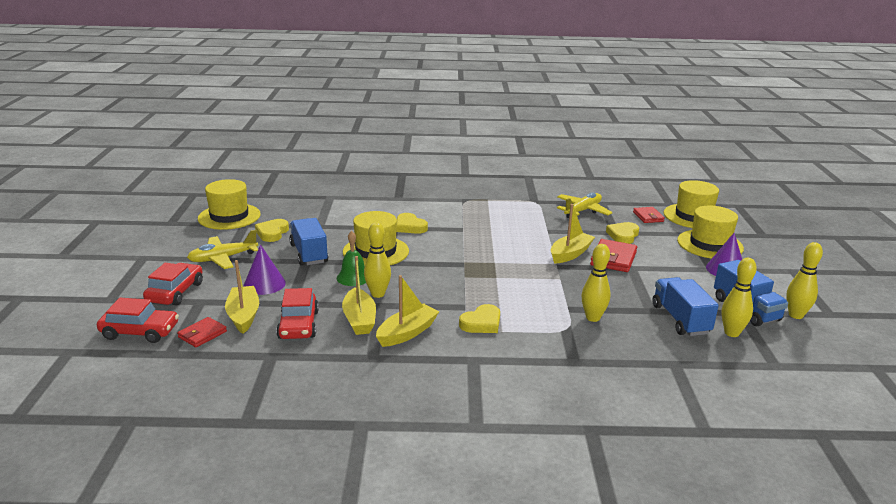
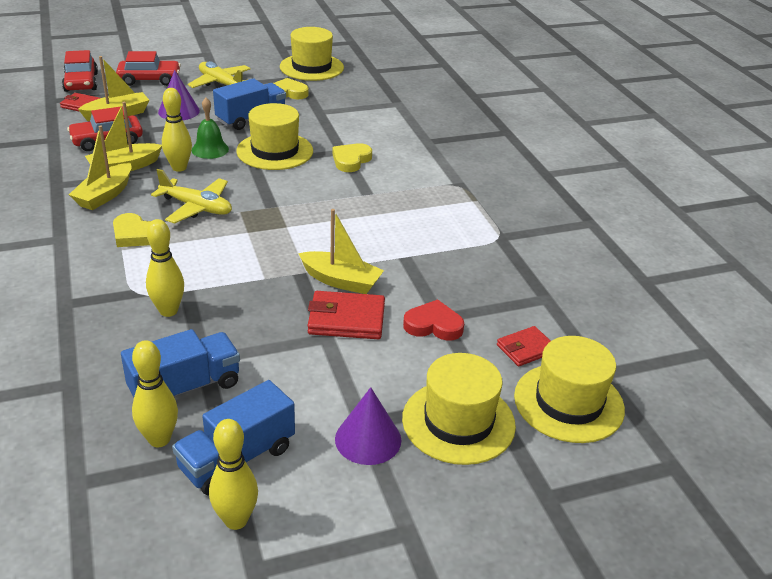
camera: 70 degrees right, 10 degrees up
(407, 333) = (105, 195): yellow boat -> yellow boat turned 90 degrees clockwise
(582, 211) = (498, 282): yellow plane -> yellow plane (196, 207)
(623, 235) = (433, 325): yellow heart -> red heart

